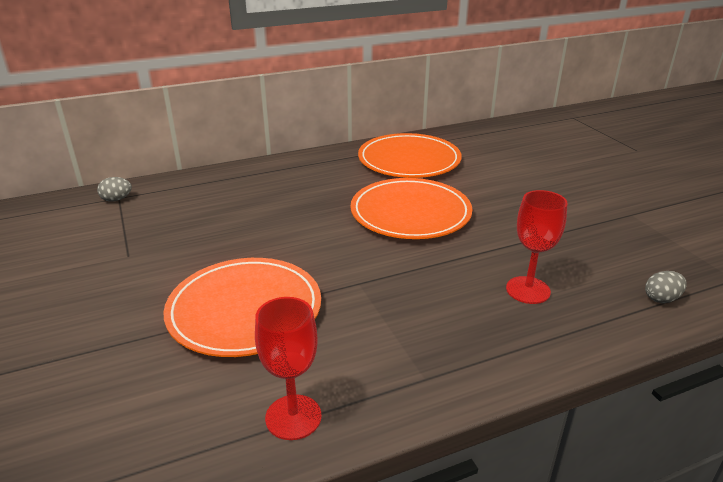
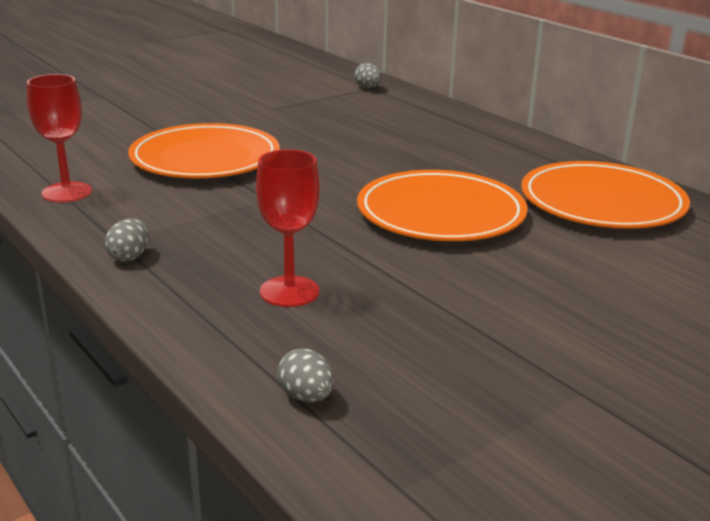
camera: 75 degrees right, 5 degrees down
(463, 370) = (129, 257): none -> grey egg

